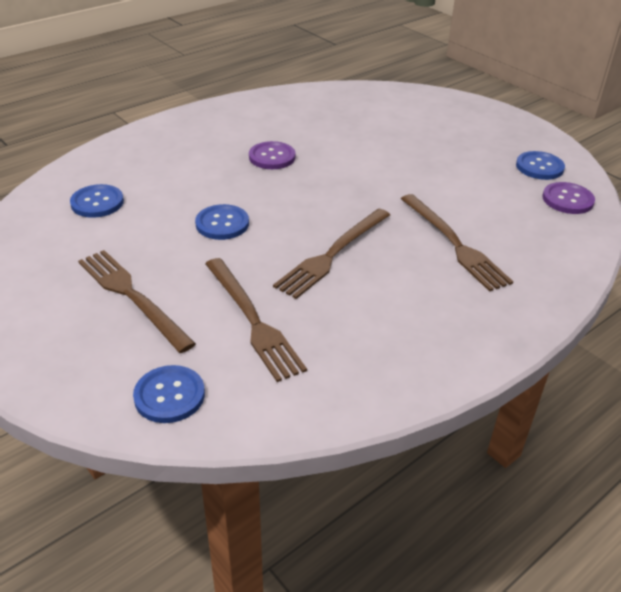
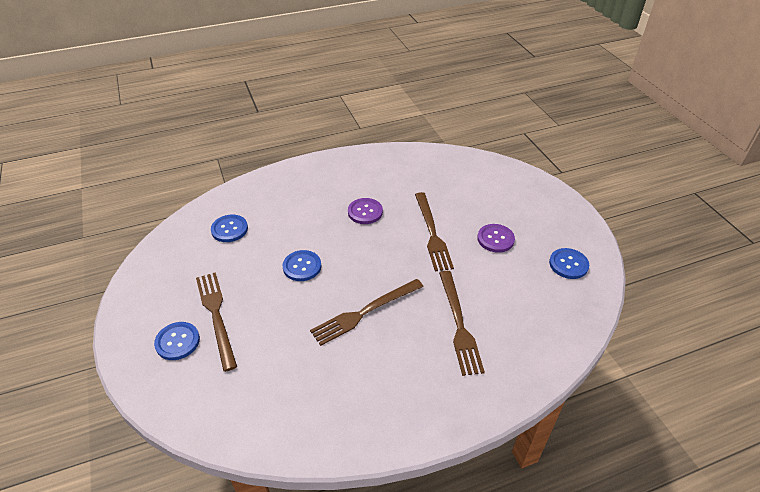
camera: 20 degrees right, 5 degrees up
(169, 395) = (203, 403): blue button -> blue button (177, 342)
(253, 320) = (283, 356): brown fork -> brown fork (432, 233)
(567, 200) = (574, 303): purple button -> purple button (495, 239)

